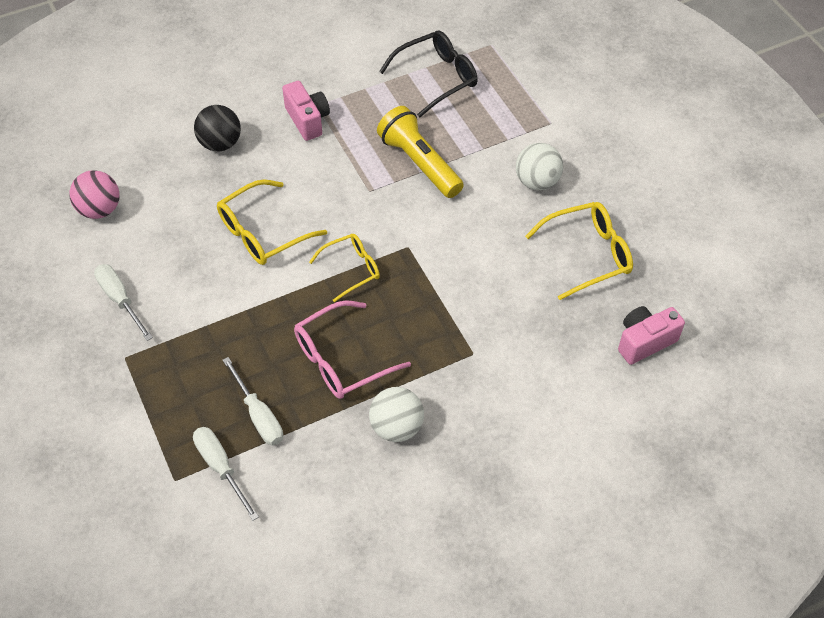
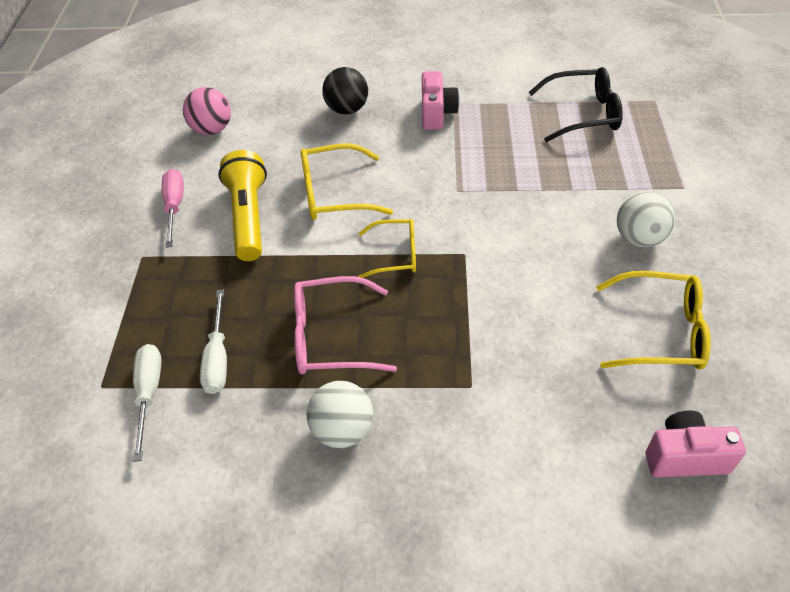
camera: 30 degrees right, 5 degrees down
(120, 300) = (174, 206): white screwdriver -> pink screwdriver
(419, 163) = (522, 182): yellow flashlight -> yellow flashlight (248, 217)

